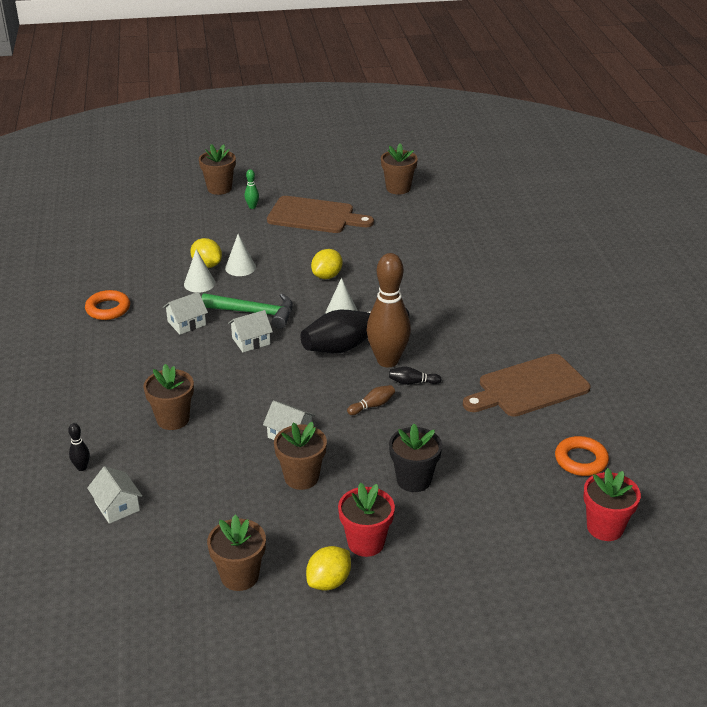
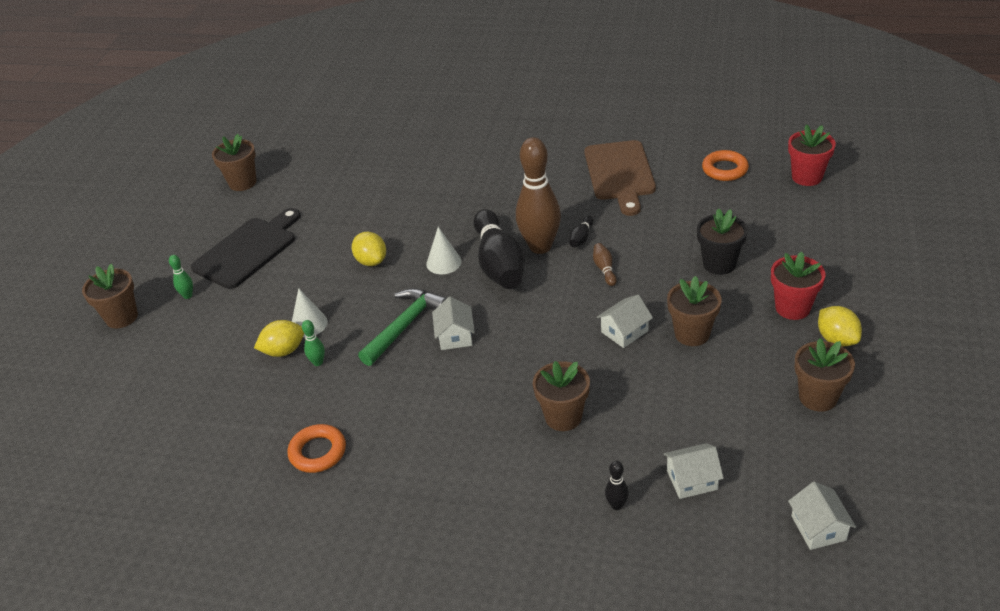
camera: 65 degrees left, 5 degrees up
(186, 323) = (391, 383): white house -> white house (818, 528)
(199, 283) = (318, 362): white cone -> green bowling pin
(314, 216) = (248, 250): brown cutting board -> black cutting board

